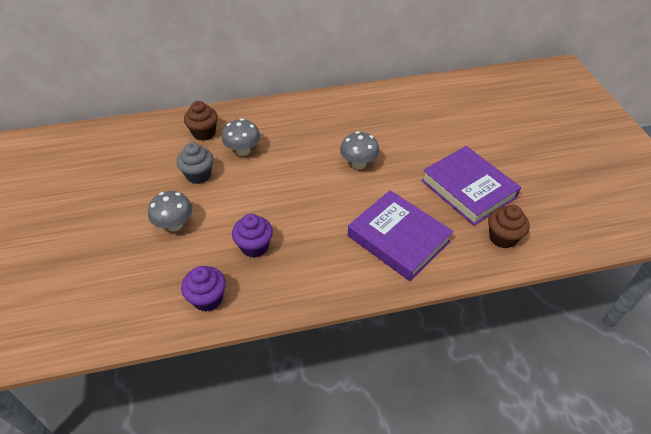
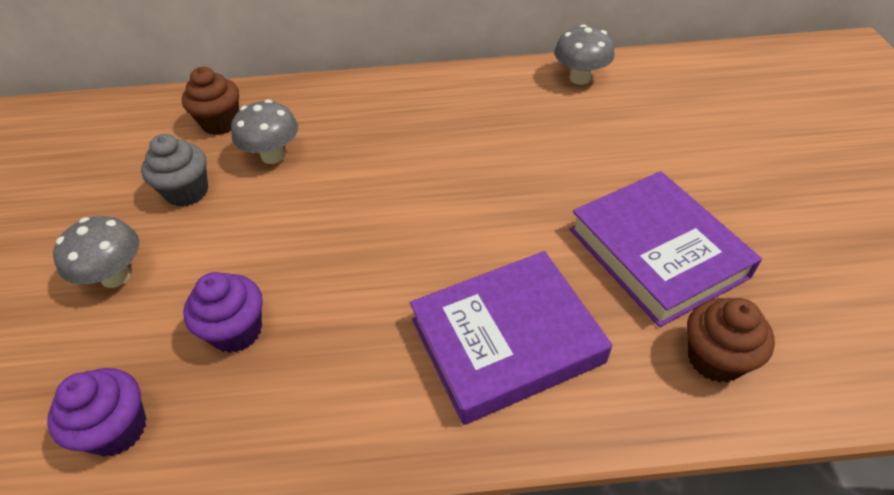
camera: 10 degrees right, 0 degrees up
(358, 164) = (462, 191): grey mushroom -> grey mushroom (580, 78)
(398, 238) = (506, 340): purple book -> purple book turned 75 degrees counterclockwise

